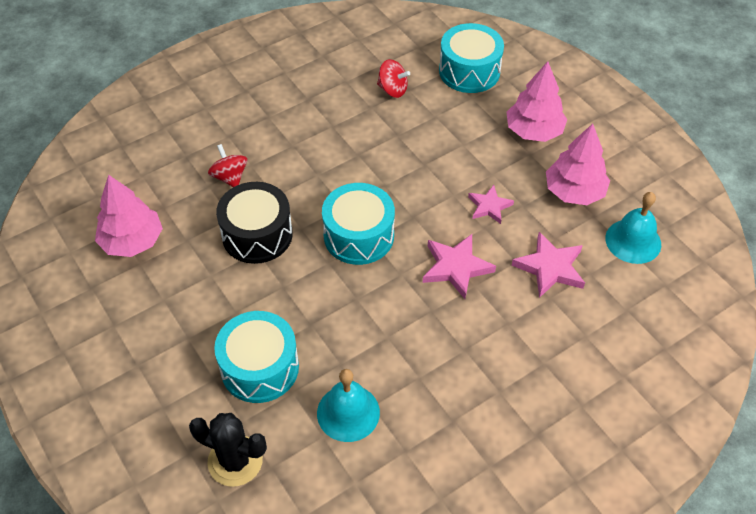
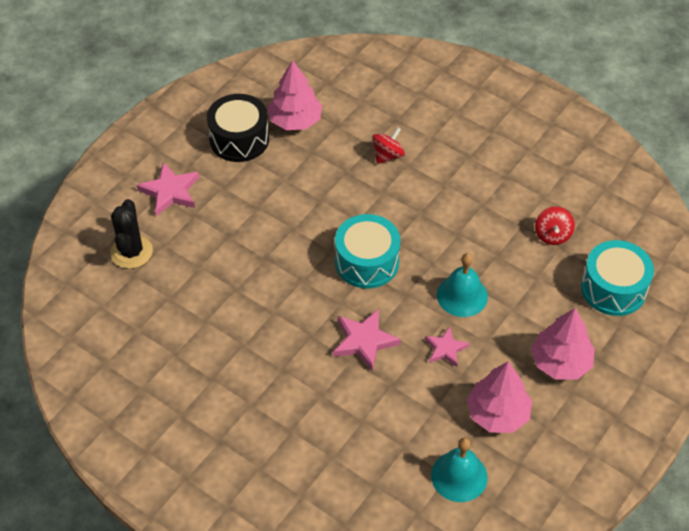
camera: 70 degrees right, 0 degrees up
(257, 235) = (336, 194): black drum -> black drum (239, 139)
(260, 367) = (213, 239): turquoise drum -> none
(348, 412) = (194, 307): turquoise bell -> turquoise bell (462, 295)
(550, 268) = (396, 413): pink star -> pink star (170, 192)

